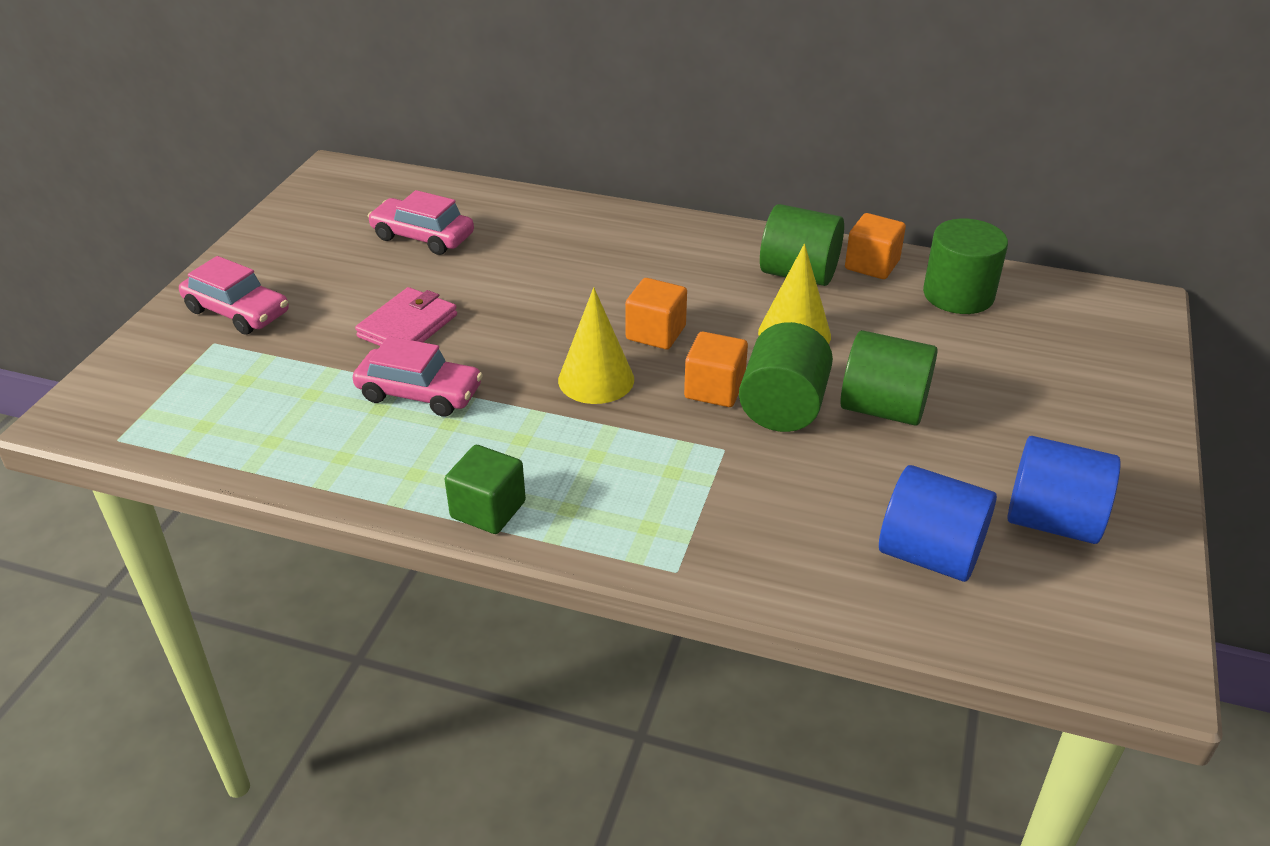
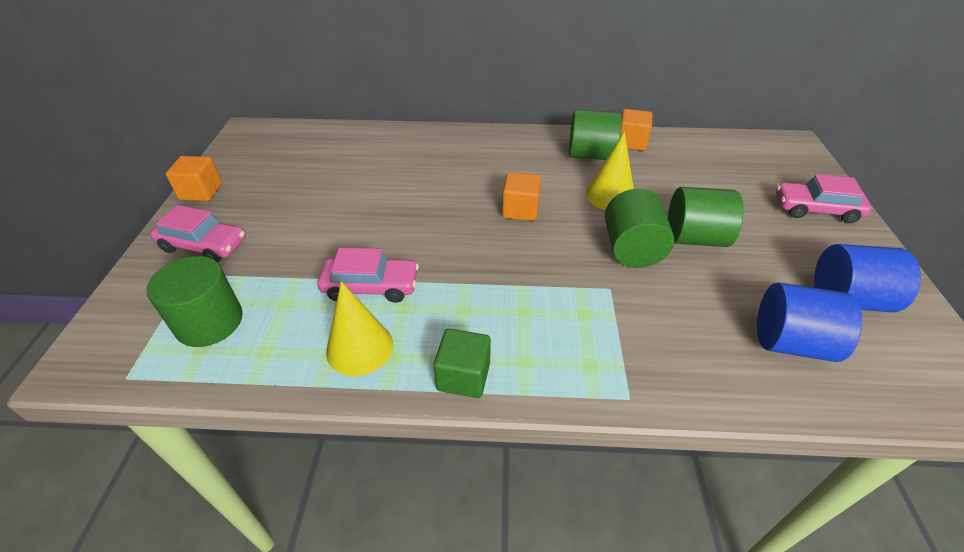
camera: 15 degrees left, 5 degrees up
(408, 326) = (342, 234): pink wallet -> none
(422, 237) = (328, 167): pink car -> pink car (816, 209)
(596, 379) = (496, 251): yellow cone -> yellow cone (359, 348)
(714, 389) = (580, 244): orange cube -> orange cube (201, 192)
(958, 295) = (692, 153): green cylinder -> green cylinder (209, 322)

